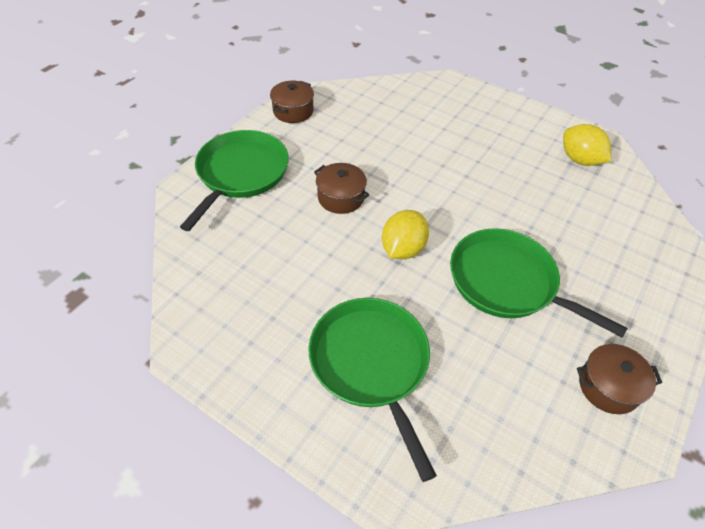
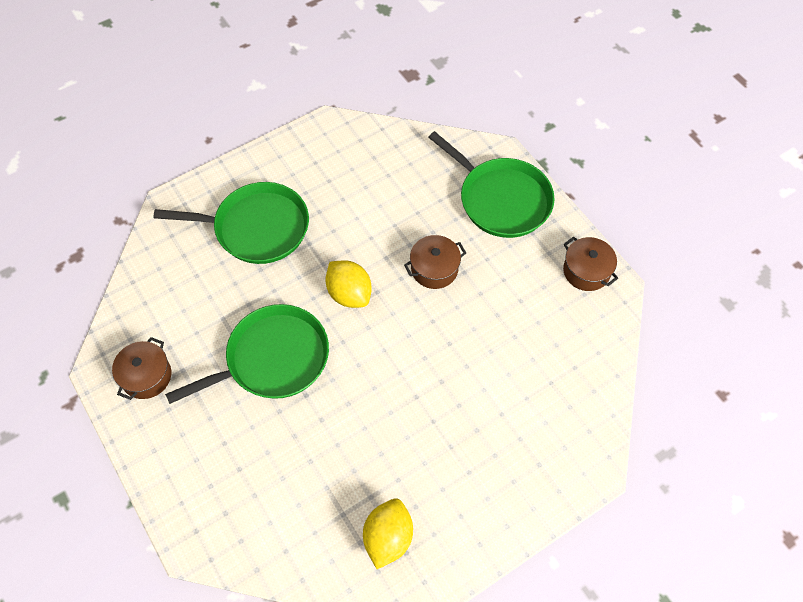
camera: 115 degrees right, 10 degrees up
(579, 160) = (388, 537): yellow lemon -> yellow lemon turned 60 degrees counterclockwise

